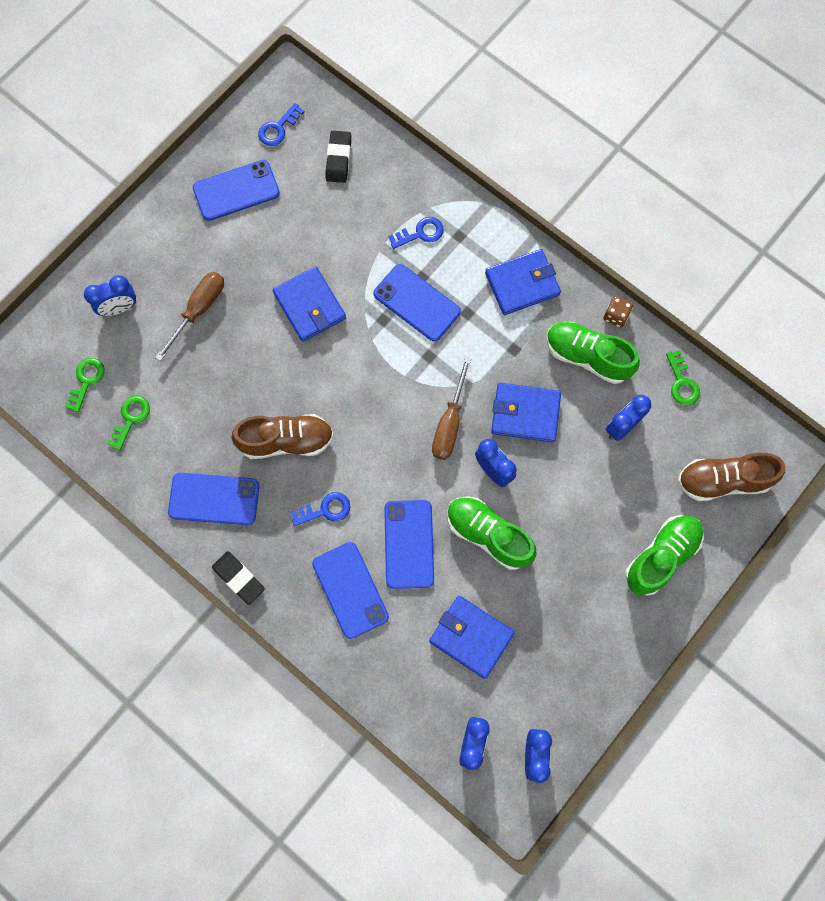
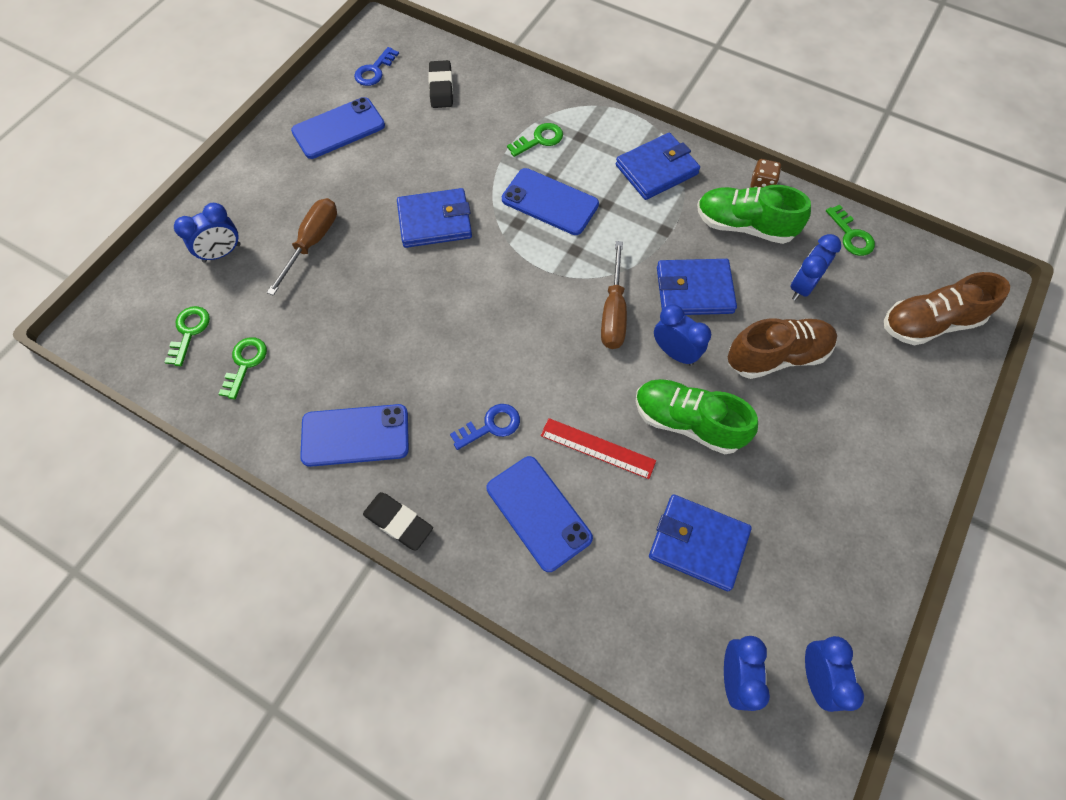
camera: 10 degrees left, 10 degrees down
(286, 441) = (432, 359): brown shoe -> brown shoe (777, 356)
(310, 306) = (435, 221): blue wallet -> blue wallet turned 60 degrees counterclockwise
(409, 544) = (598, 448): blue phone -> red ruler
(420, 233) = (539, 140): blue key -> green key
(661, 556) = (891, 413): green shoe -> none

